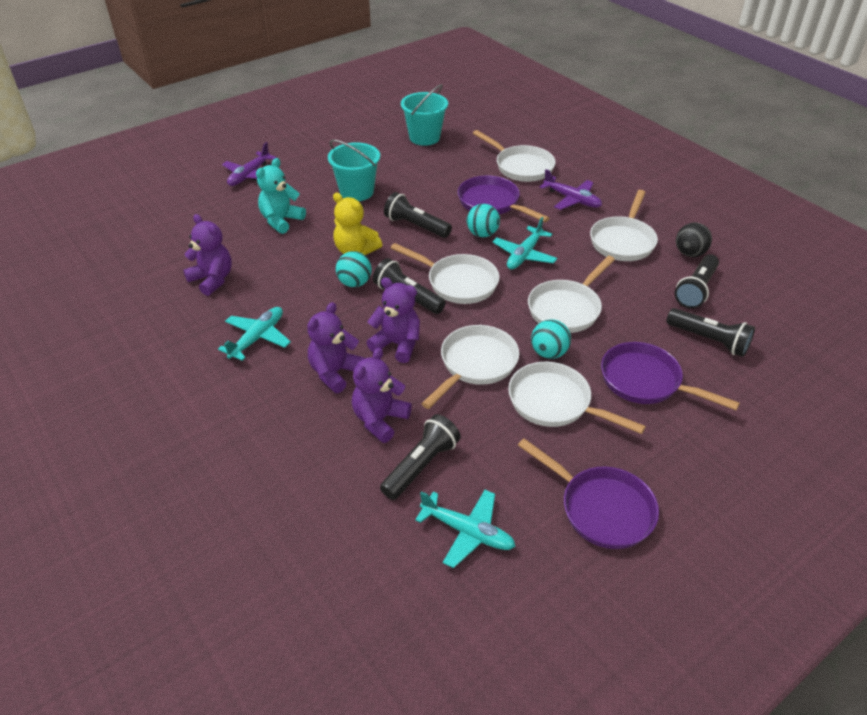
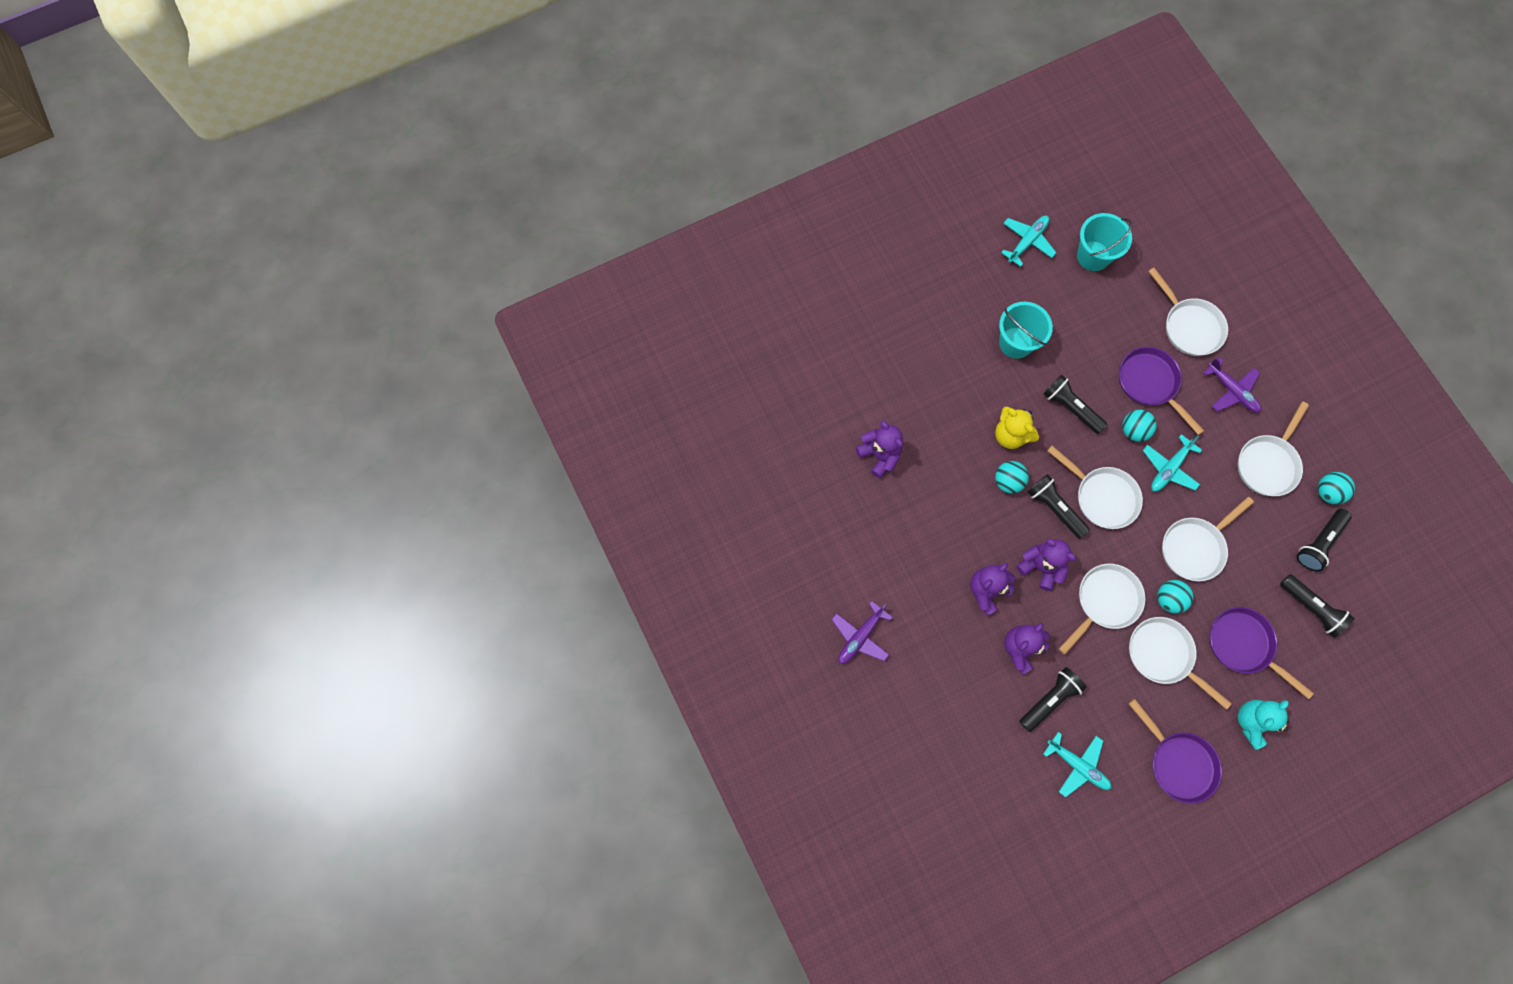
camera: 10 degrees right, 30 degrees up
(249, 175) = (907, 296): purple plane -> purple plane (860, 637)
(257, 338) = (922, 538): turquoise plane -> turquoise plane (1027, 241)
(281, 220) = (940, 378): turquoise teddy bear -> turquoise teddy bear (1252, 722)
(689, 253) = (1327, 492): black ball -> turquoise ball

